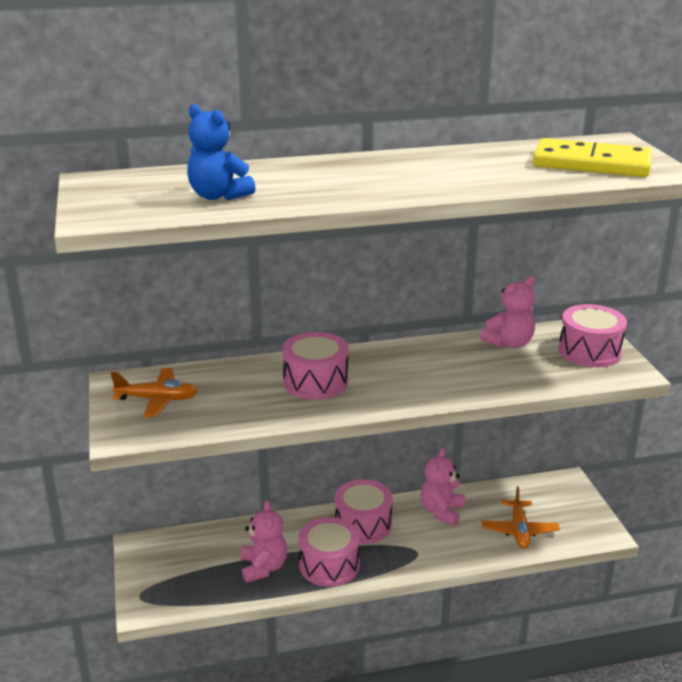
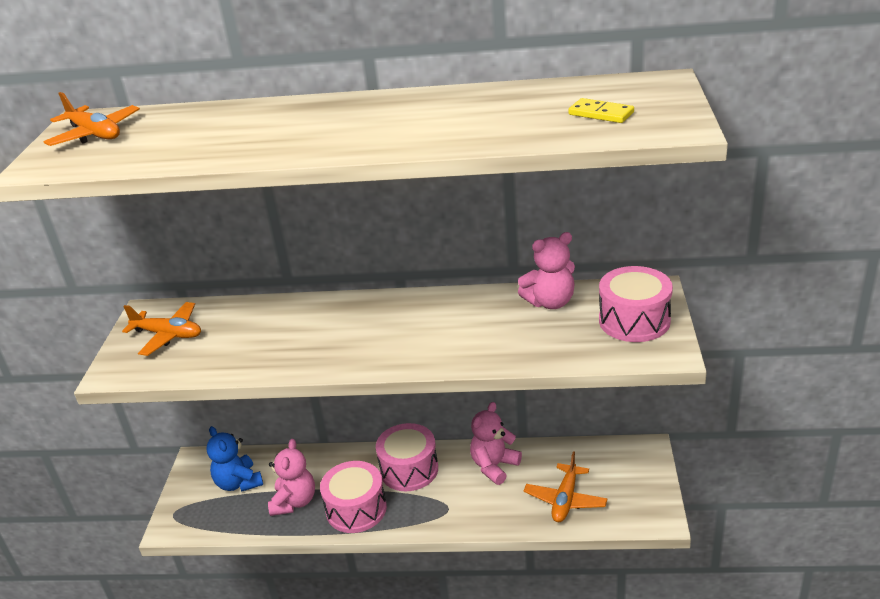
camera: 20 degrees right, 5 degrees up
(123, 191) = (95, 134): none -> orange plane
(218, 196) = (173, 144): blue teddy bear -> blue teddy bear (239, 483)
(315, 382) = (324, 330): pink drum -> none
(591, 164) = (601, 113): yellow domino -> yellow domino, size x0.45

